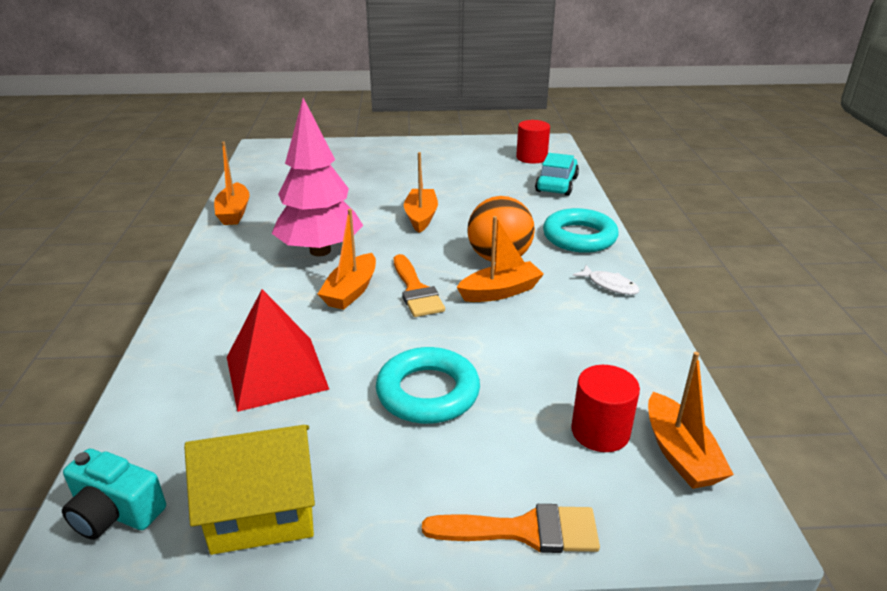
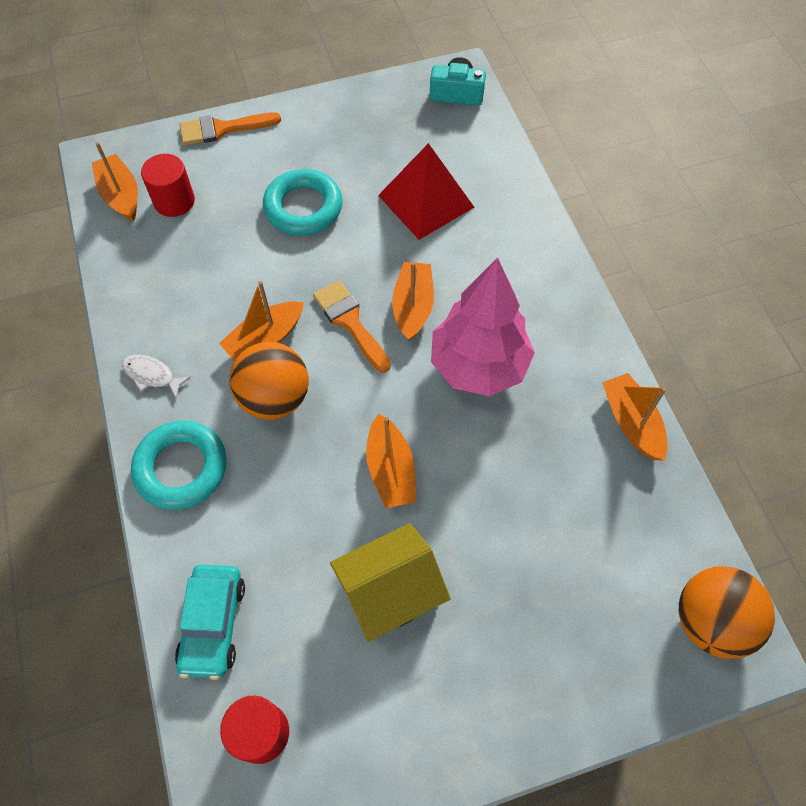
camera: 165 degrees right, 30 degrees up
(262, 511) = (375, 110): yellow house -> yellow house (390, 592)
(271, 154) = (710, 621): none -> orange ball

